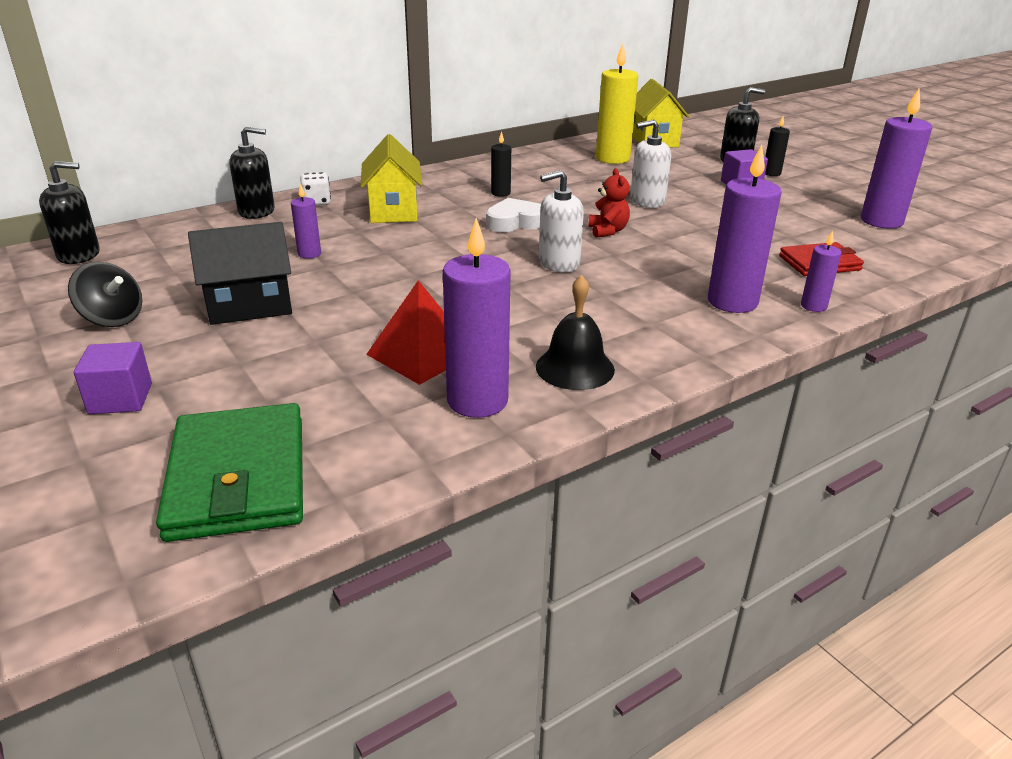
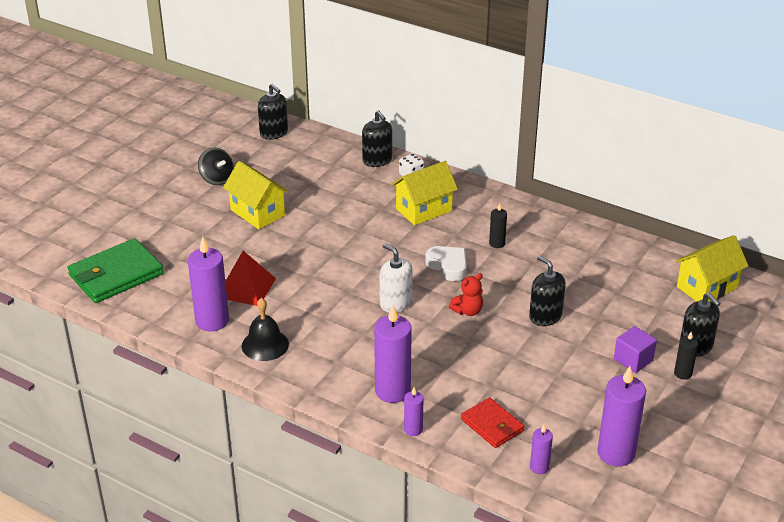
camera: 65 degrees right, 5 degrees up
(112, 318) = (217, 179): black spinning top -> black spinning top turned 45 degrees counterclockwise
(120, 399) = (152, 217): purple cube -> none
(250, 306) = (257, 213): black house -> yellow house
(309, 254) = (333, 205): purple candle -> purple candle (539, 467)
(612, 159) = (630, 276): yellow candle -> none
(647, 201) = (545, 316): white soap dispenser -> black soap dispenser

